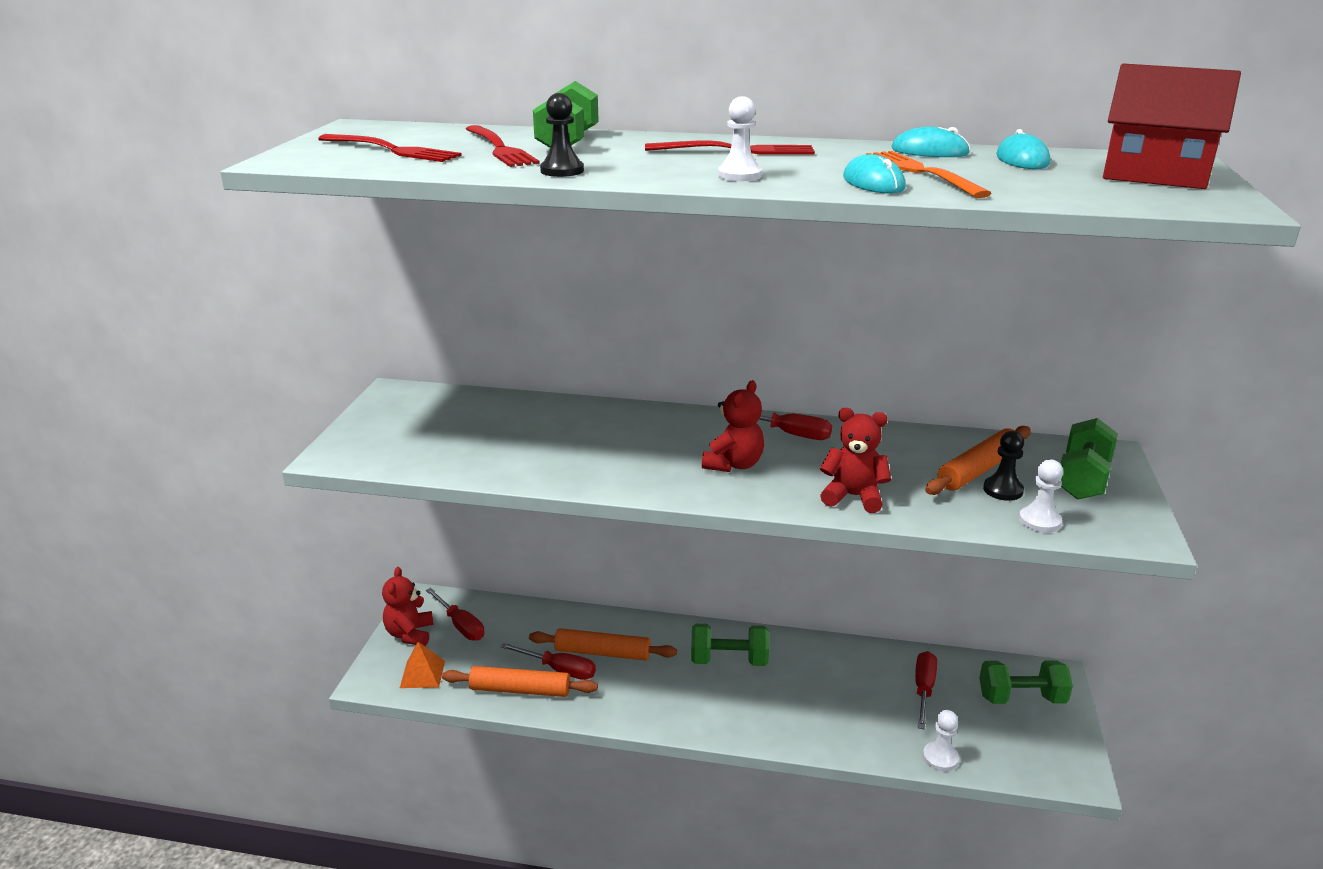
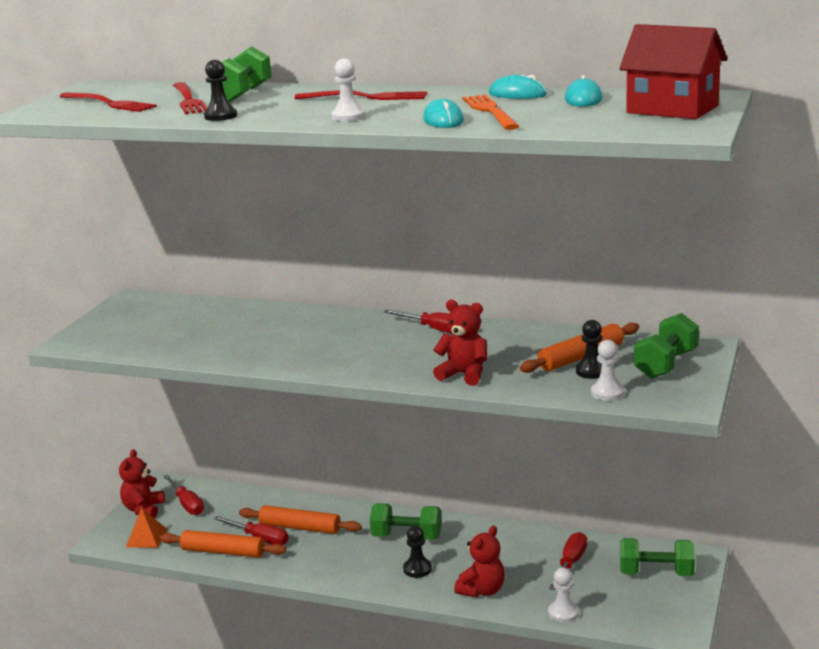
camera: 10 degrees right, 5 degrees down
(734, 464) = (379, 351): red teddy bear -> red teddy bear (482, 590)
(755, 704) = (417, 569): none -> black pawn

